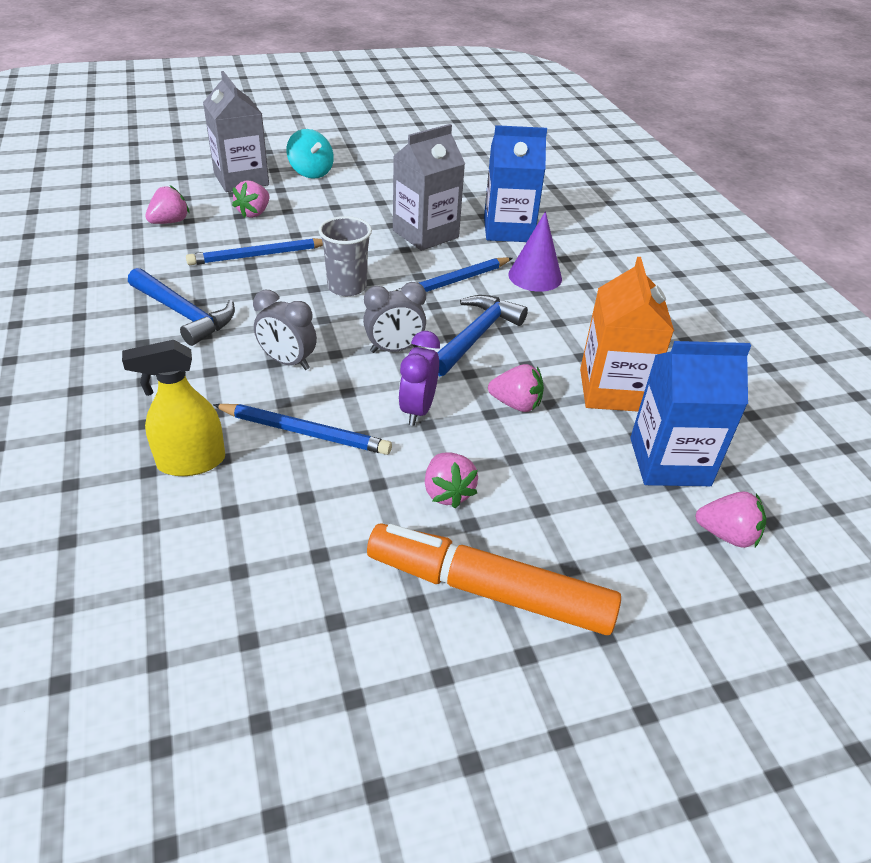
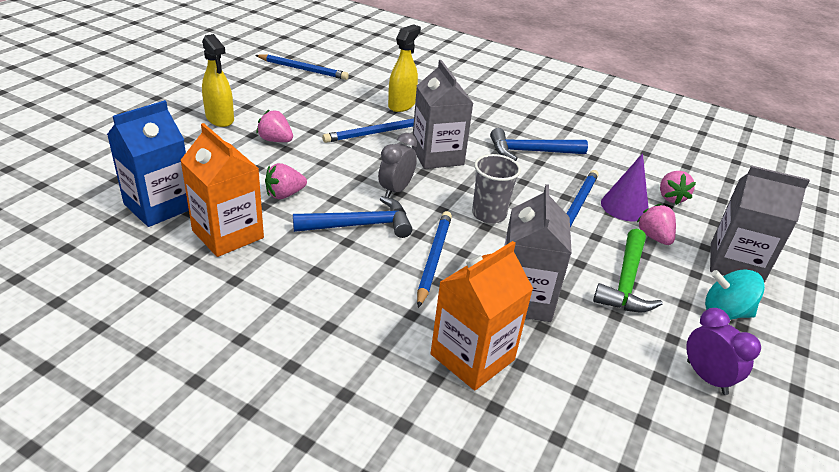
camera: 135 degrees right, 5 degrees down
(202, 664) = (303, 69): none -> blue pencil
(288, 362) = (437, 156): grey clock -> grey carton
(336, 208) = (626, 282): none -> green hammer
(418, 410) = (336, 166): purple clock -> purple clock (706, 377)
(476, 336) = (360, 225): blue hammer -> blue hammer turned 90 degrees counterclockwise
(488, 590) = (220, 119): orange marker -> yellow spray bottle
(508, 230) = (472, 357): blue carton -> orange carton
(535, 276) = (381, 308): purple cone -> purple cone (624, 207)
(726, 535) = (105, 183): pink strawberry -> none

